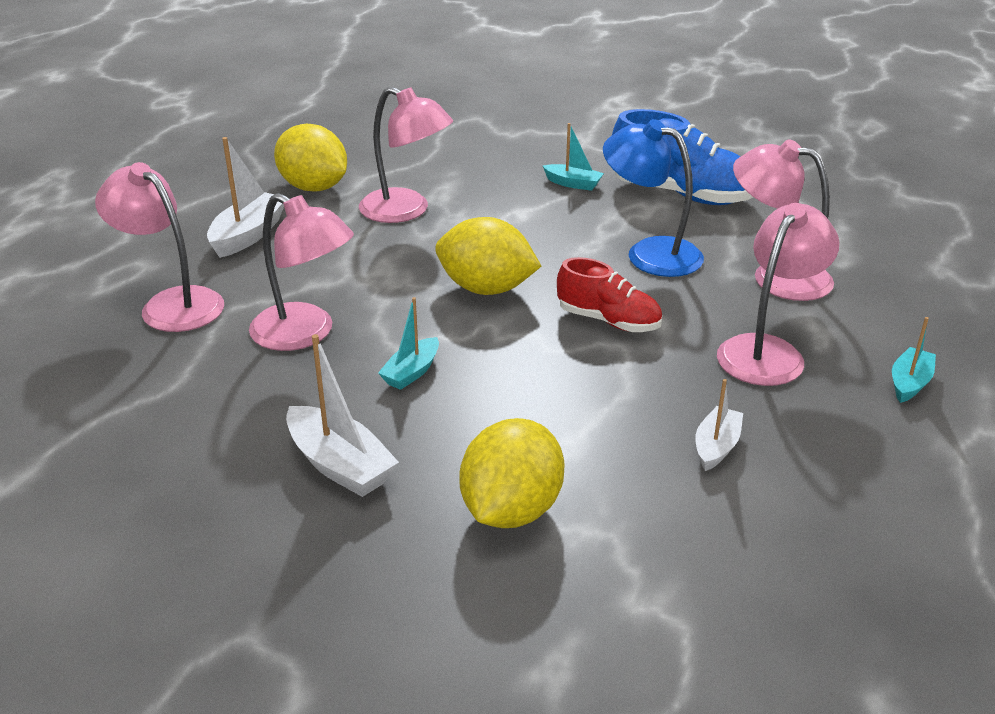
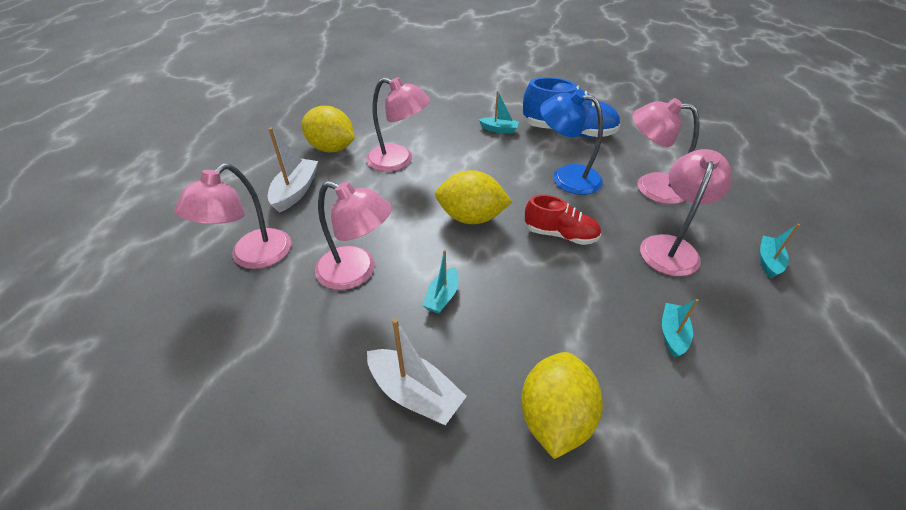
camera: 10 degrees left, 10 degrees up
(172, 303) = (252, 257): pink lamp -> pink lamp turned 90 degrees counterclockwise
(716, 447) = (672, 334): white boat -> turquoise boat

